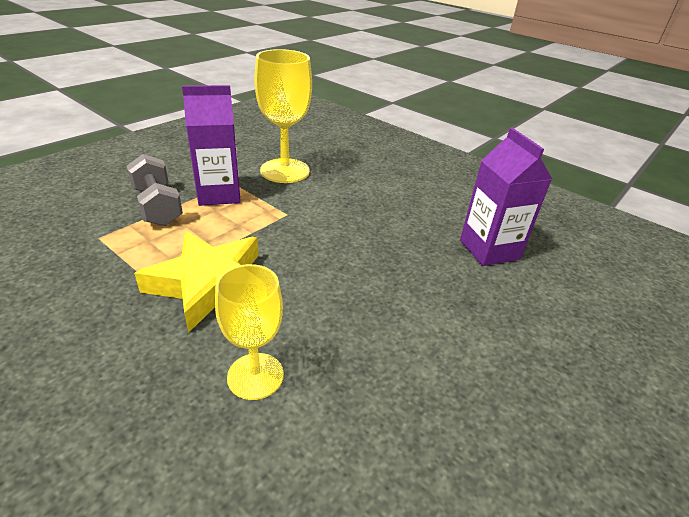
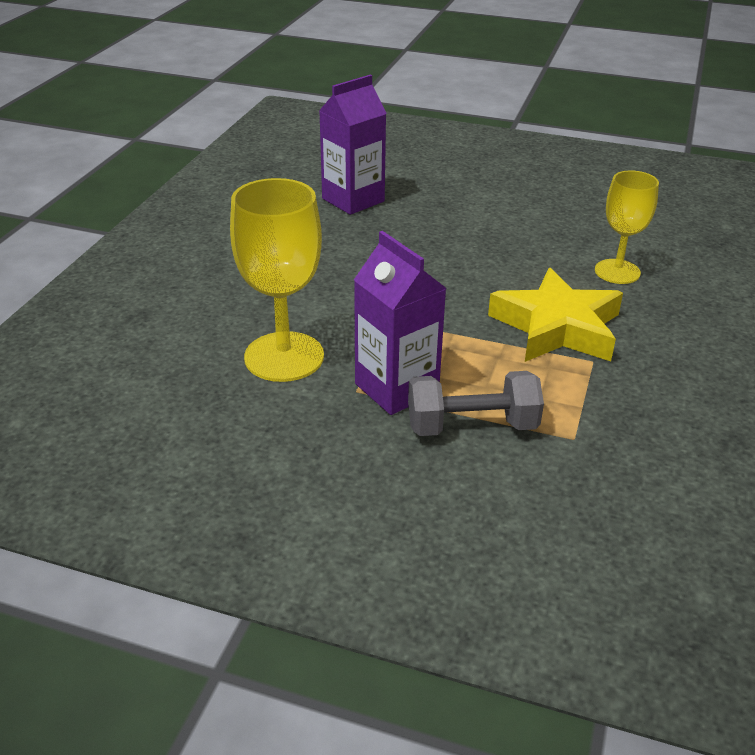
camera: 110 degrees left, 0 degrees up
(157, 206) = (472, 426): grey dumbbell -> grey dumbbell turned 45 degrees clockwise

